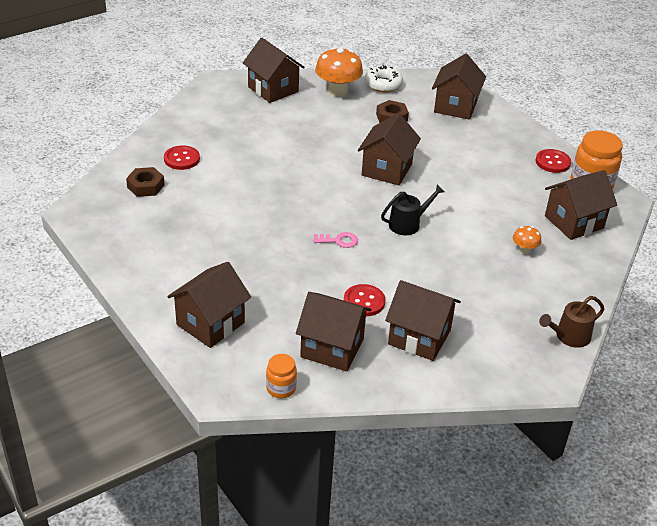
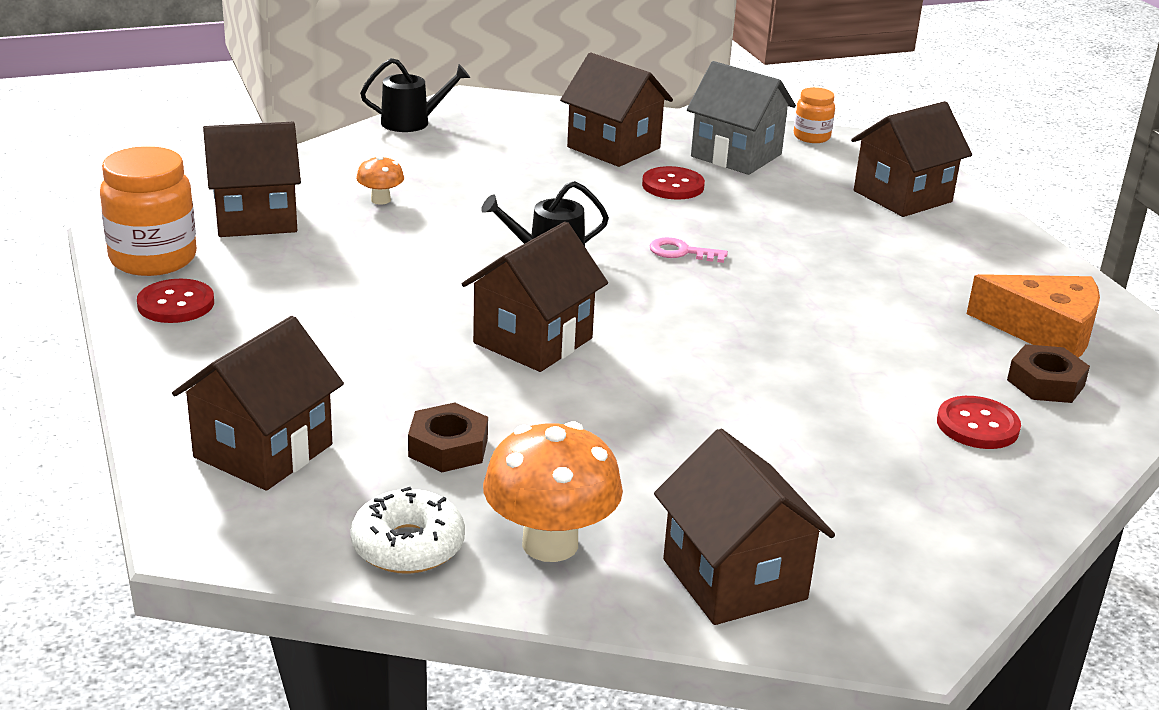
camera: 165 degrees left, 10 degrees down
(138, 219) = (1044, 331): none -> orange cheese
(332, 348) = (736, 155): brown house -> grey house
(569, 336) = (411, 122): brown watering can -> black watering can

